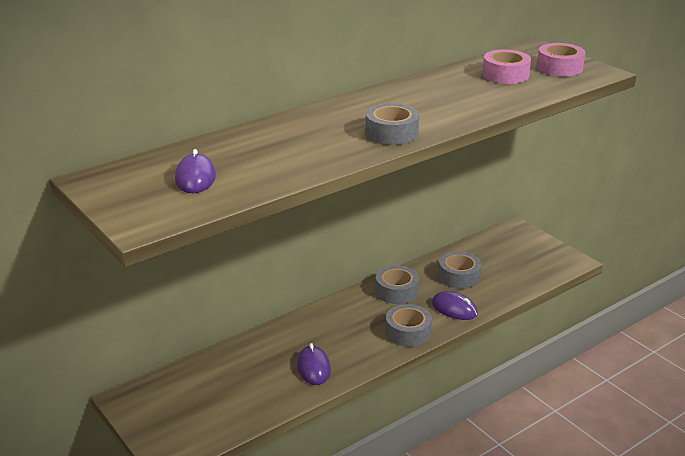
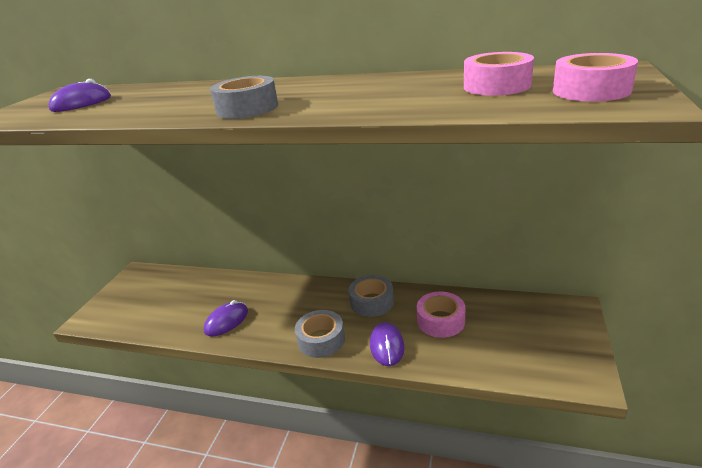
camera: 55 degrees right, 0 degrees up
(459, 276) = (440, 321): grey tape -> pink tape

